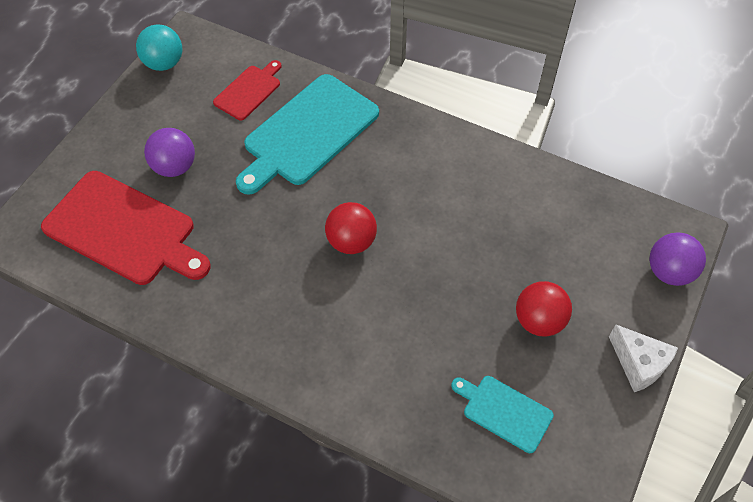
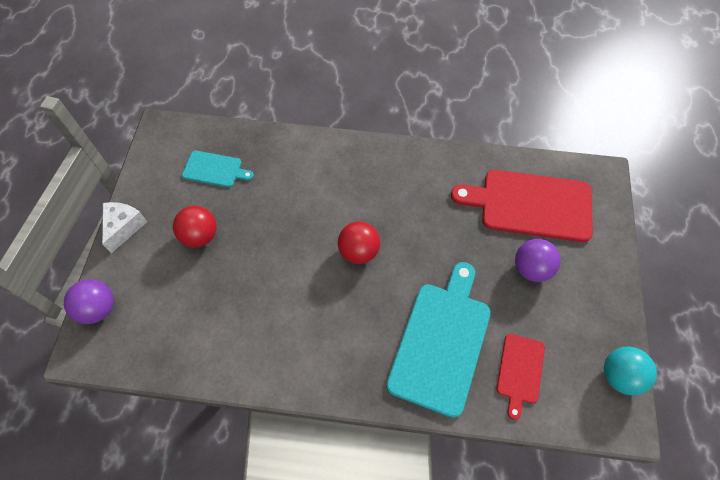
camera: 160 degrees right, 5 degrees up
(639, 364) = (124, 227): white cheese -> white cheese turned 75 degrees clockwise

